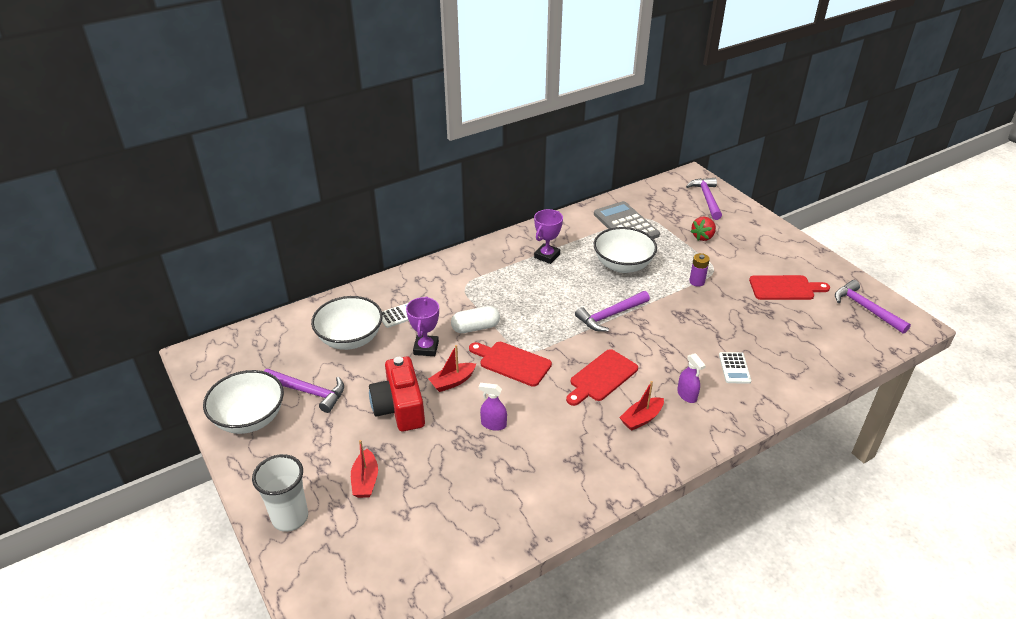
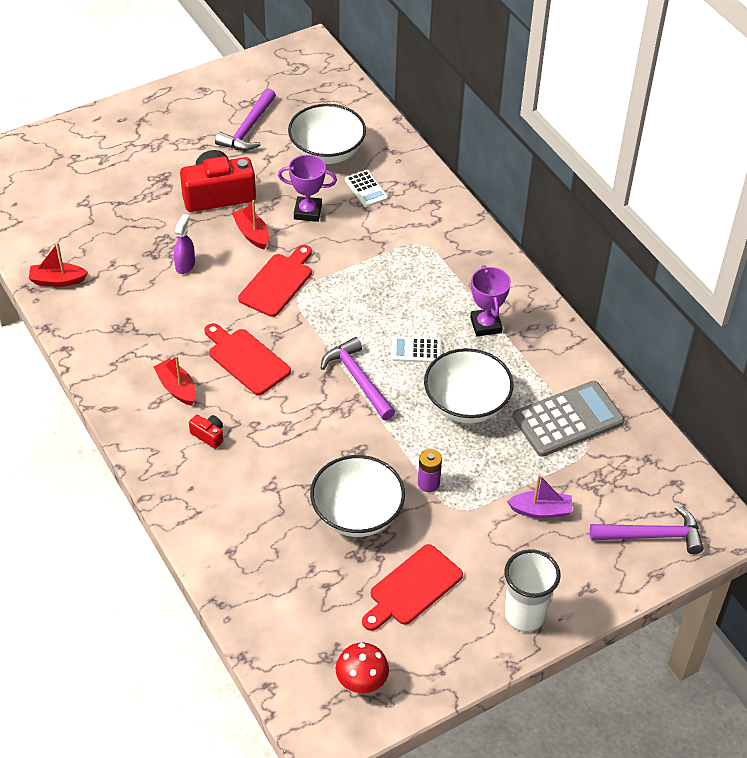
camera: 90 degrees right, 10 degrees up
(249, 418) = (216, 94): white bowl -> white bowl (357, 514)
(290, 517) = (93, 132): white cup -> white cup (524, 615)
(365, 480) = (127, 175): red boat -> red boat (57, 280)
(475, 327) = (340, 253): white capsule -> none
(547, 256) = (486, 325): purple trophy -> purple trophy turned 45 degrees clockwise
(687, 395) = (208, 435): purple spray bottle -> red camera
(703, 237) = (541, 510): red strawberry -> purple boat
(734, 368) = (250, 491): white calculator -> white calculator (416, 350)
(784, 288) = (412, 588): red cutting board -> red cutting board turned 45 degrees clockwise
(866, 309) = (361, 681): purple hammer -> red mushroom

